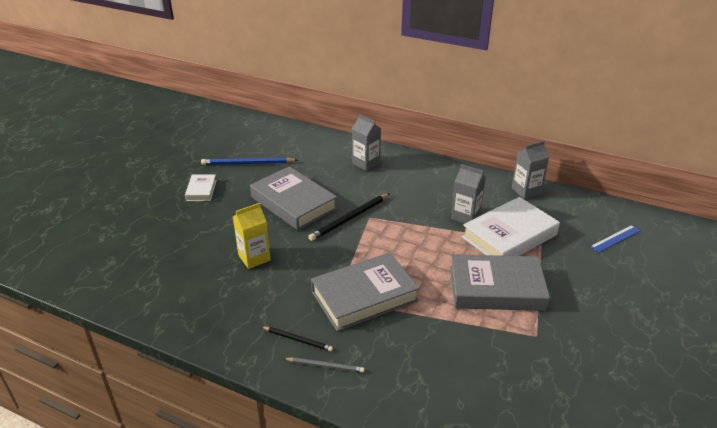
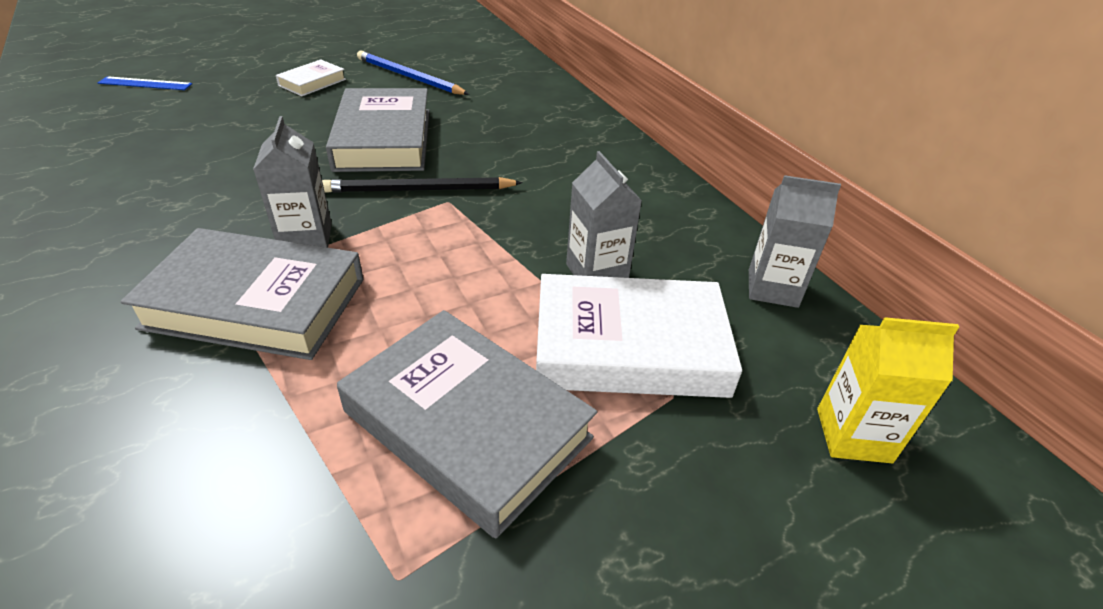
camera: 35 degrees right, 5 degrees up
(254, 258) = (228, 177): yellow carton -> yellow carton (853, 435)
(298, 340) = (77, 308): black pencil -> none
(325, 366) = (32, 370): grey pencil -> none
(366, 163) = (555, 135): grey carton -> grey carton (306, 238)
(615, 238) = (870, 486): blue ruler -> blue ruler (145, 83)

